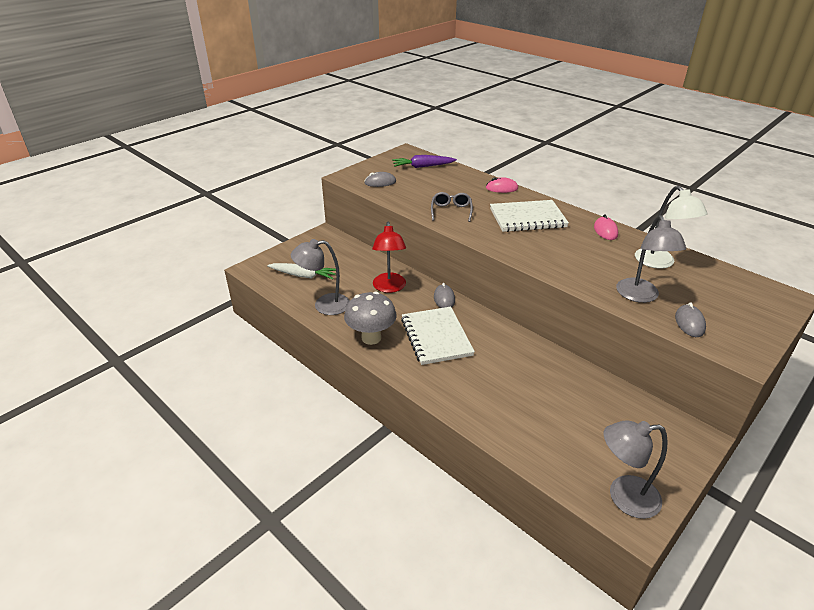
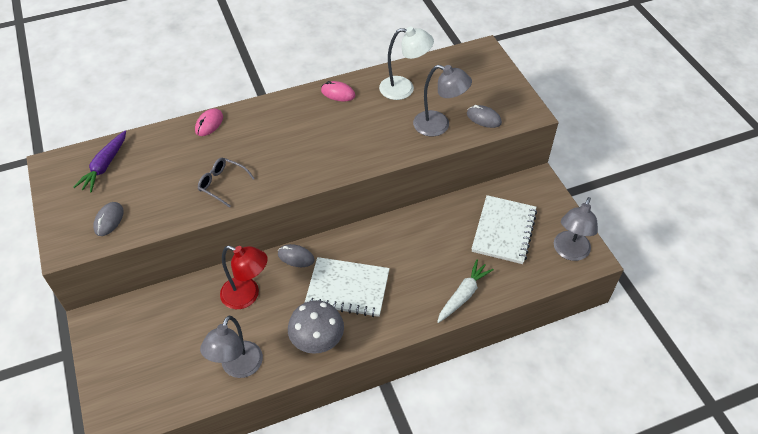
camera: 65 degrees left, 15 degrees up
(303, 275) = (168, 371): white carrot -> white carrot (463, 295)
(527, 218) = (280, 133): white notebook -> white notebook (504, 231)

